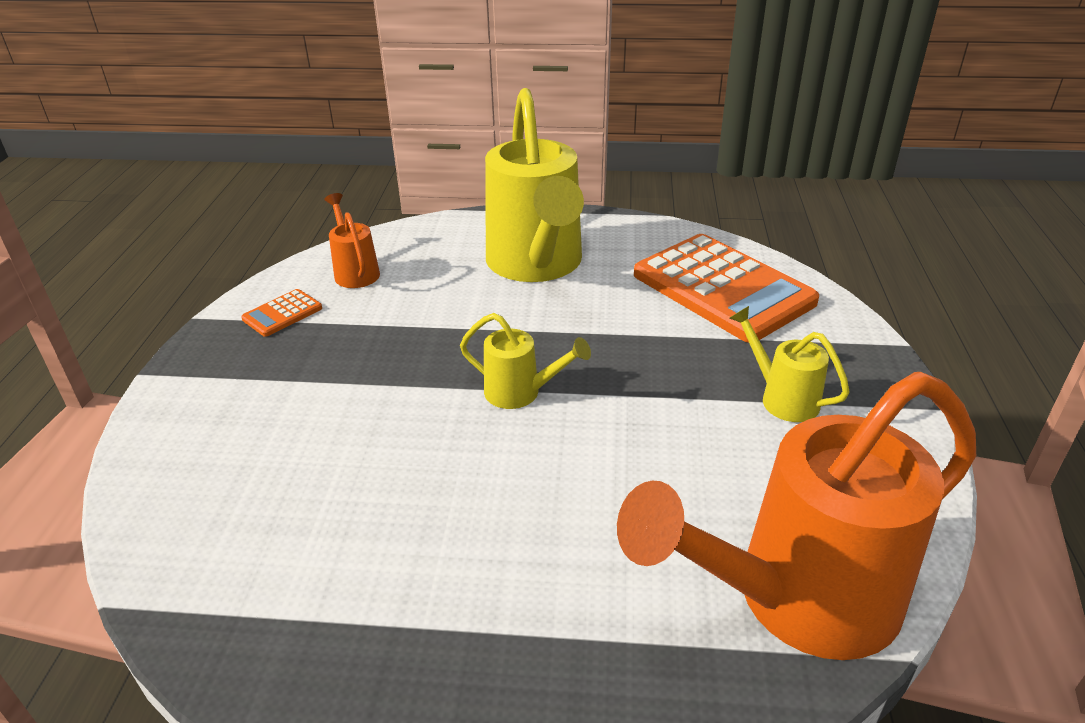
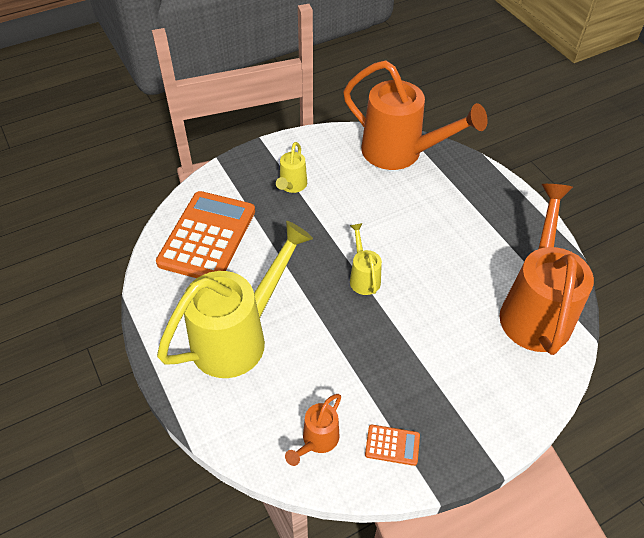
camera: 125 degrees left, 15 degrees up
(247, 560) = (535, 309): none -> orange watering can

